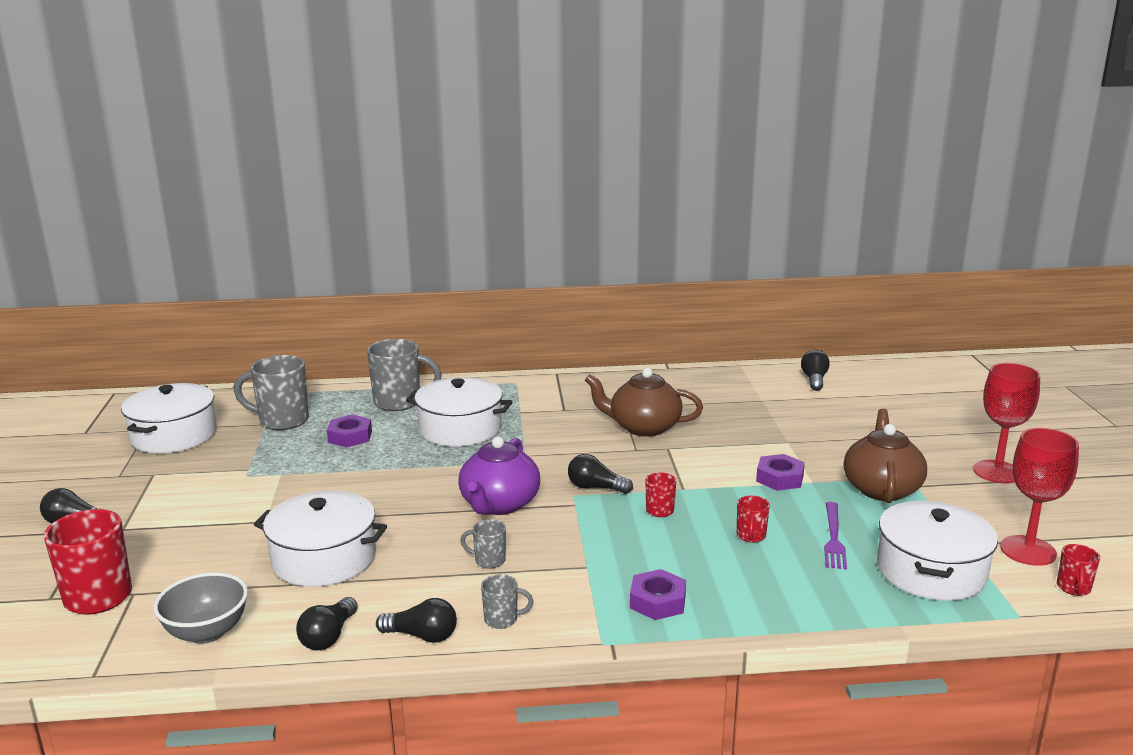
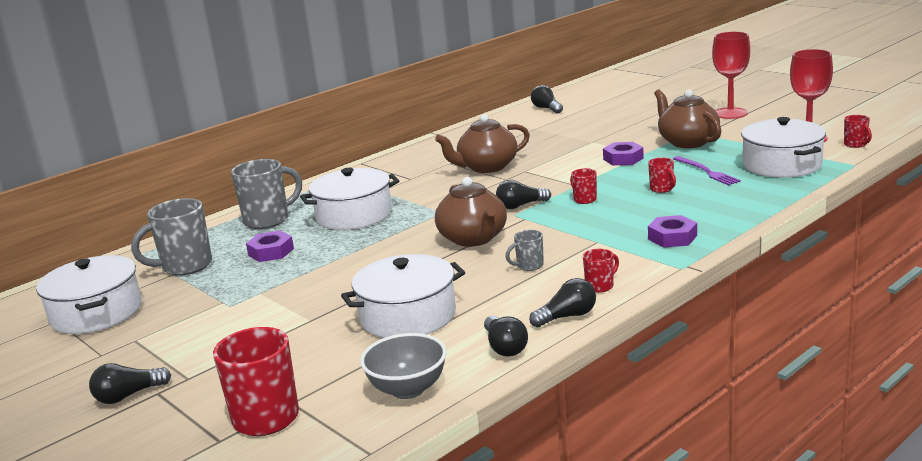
camera: 35 degrees left, 0 degrees up
(499, 504) = (473, 239): purple teapot -> brown teapot
(502, 619) = (600, 286): grey mug -> red mug

